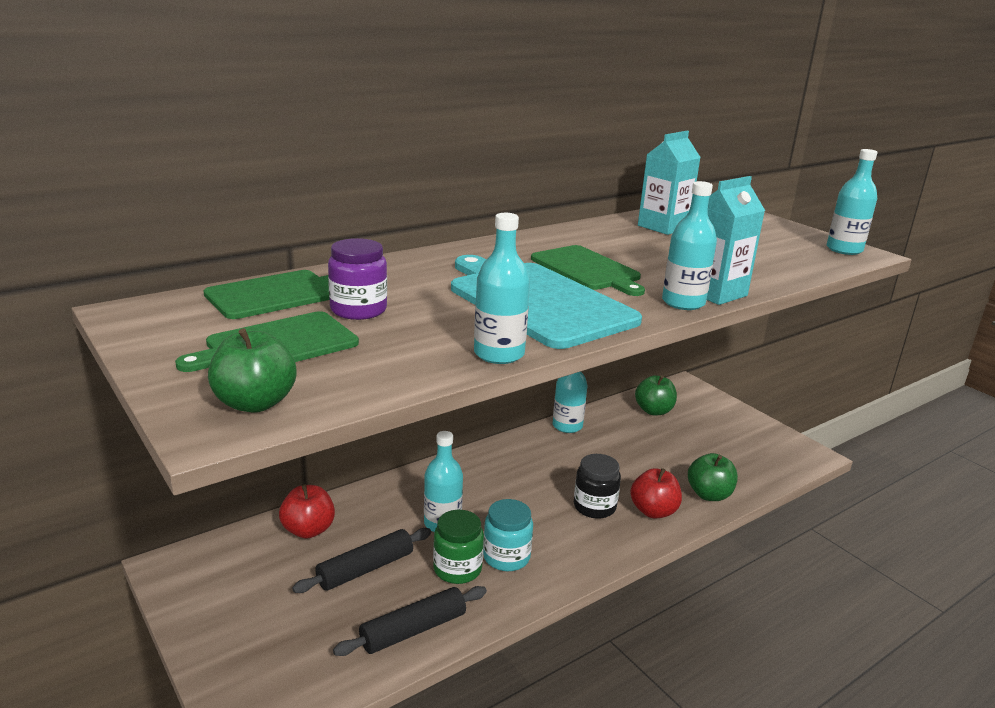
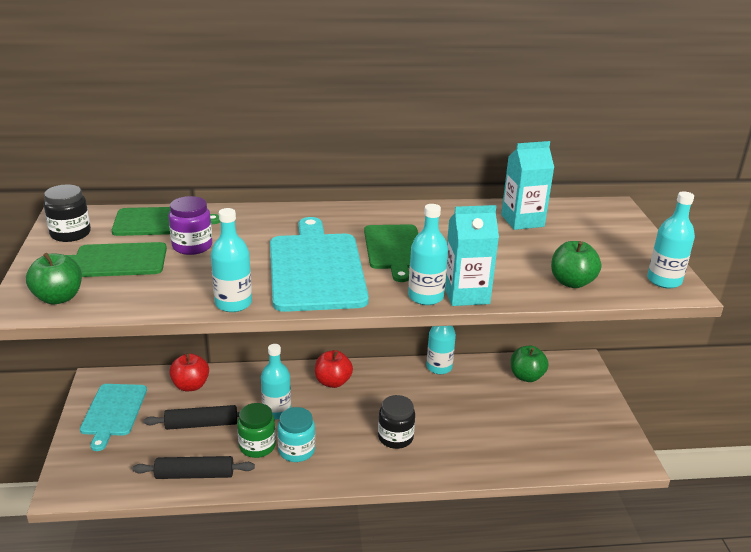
camera: 30 degrees right, 5 degrees up
(163, 329) = (70, 234): none -> black jar
(229, 596) = (113, 412): none -> turquoise cutting board
(653, 511) = (438, 457): red apple -> red apple (333, 382)
(709, 495) = (498, 461): green apple -> green apple (571, 282)

